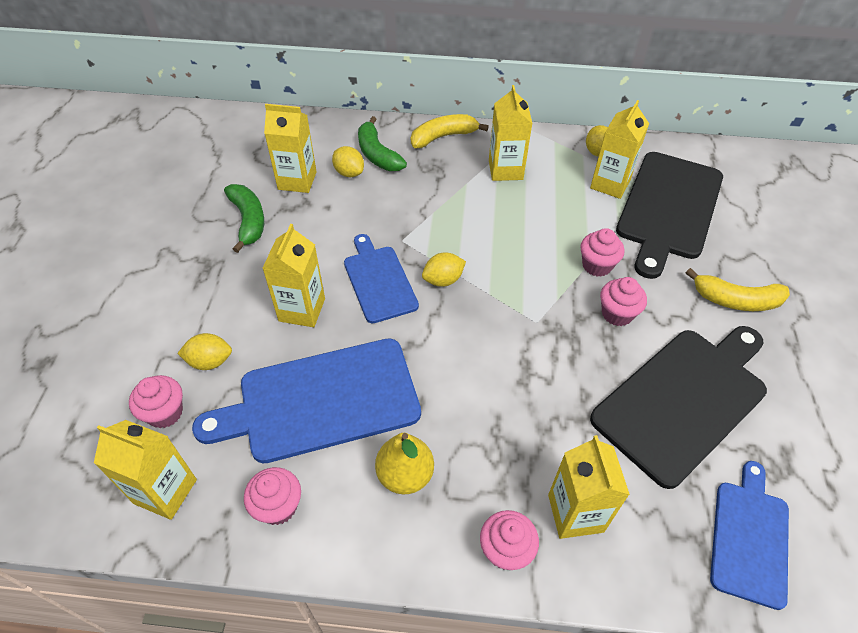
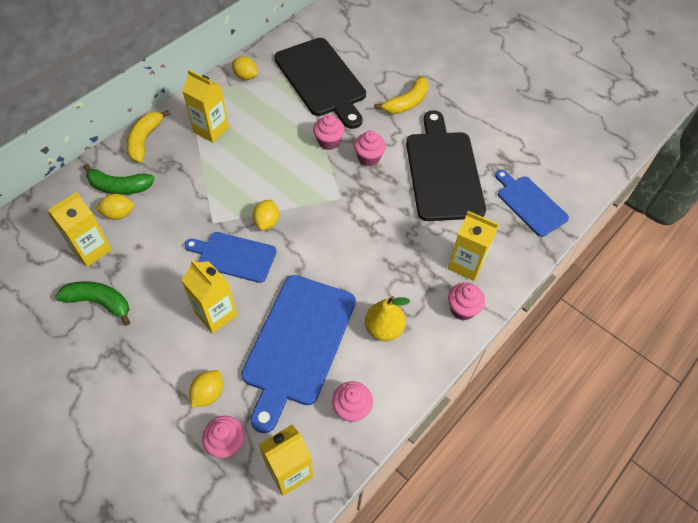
camera: 55 degrees left, 5 degrees up
(610, 184) = (277, 90): yellow carton -> none

